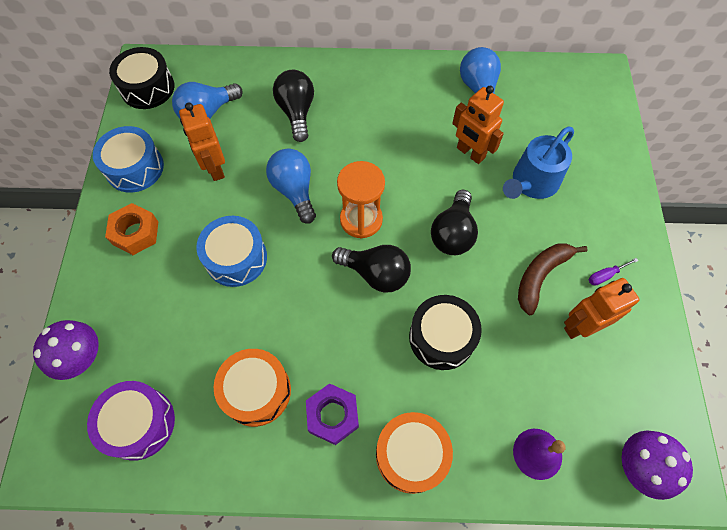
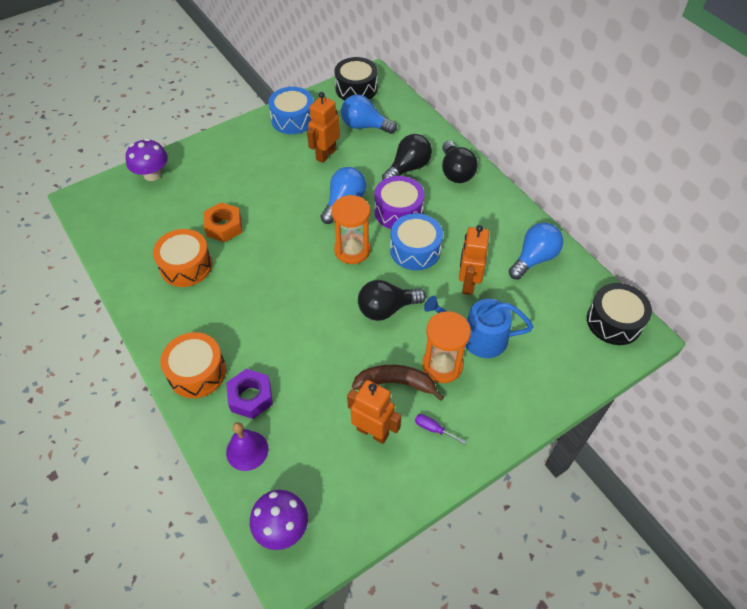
camera: 55 degrees right, 10 degrees down
(135, 233) = (248, 147): orange nut -> orange nut (224, 227)
(139, 423) = (130, 223): purple drum -> purple drum (398, 211)
(236, 258) = (269, 203): blue drum -> blue drum (415, 250)
(333, 415) = (196, 314): purple nut -> purple nut (251, 397)
(376, 274) = (316, 281): black light bulb -> black light bulb (455, 172)
(441, 337) = (296, 345): black drum -> black drum (614, 321)
(544, 228) = (442, 365): none -> orange hourglass

